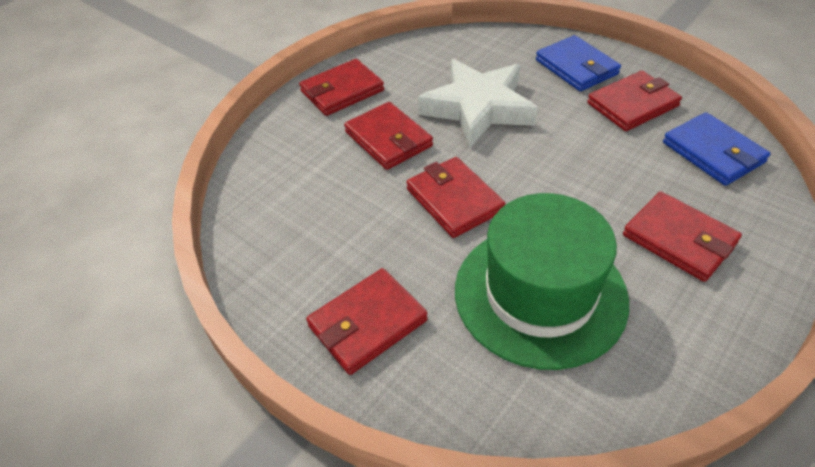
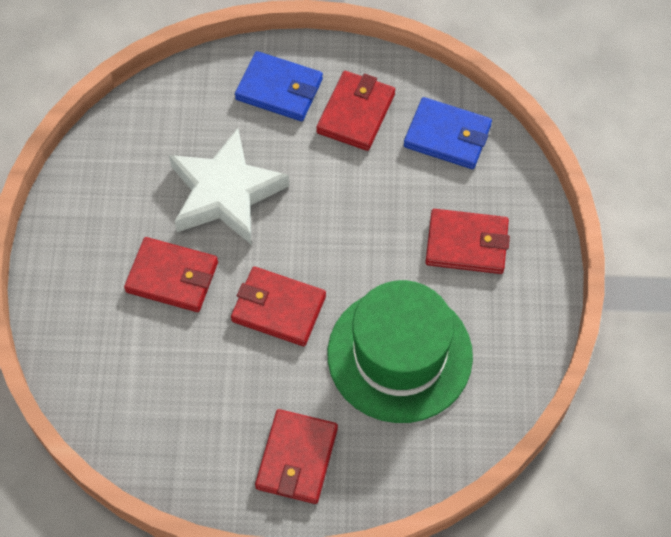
camera: 40 degrees left, 15 degrees up
(342, 91) = (78, 244): red wallet -> none

